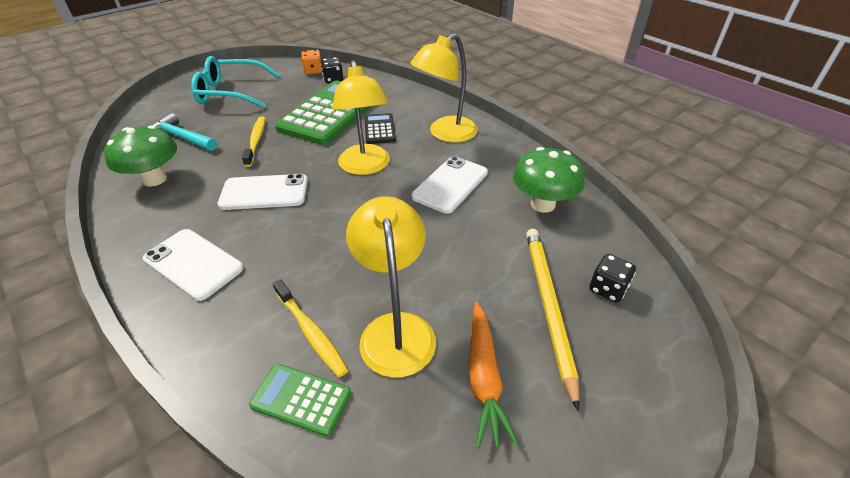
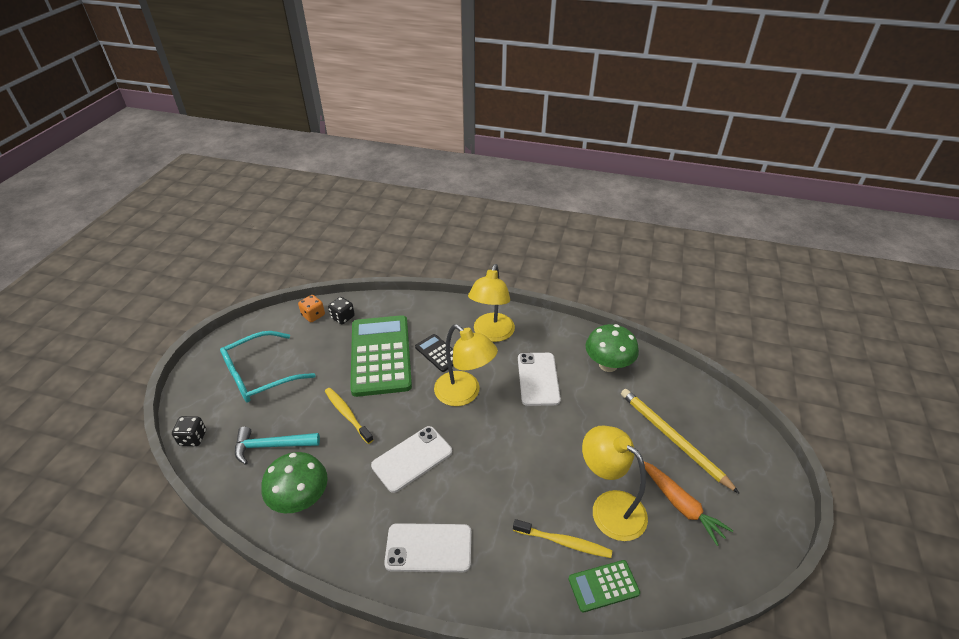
camera: 35 degrees left, 0 degrees up
(607, 289) = (691, 408): black dice -> black dice (193, 438)

